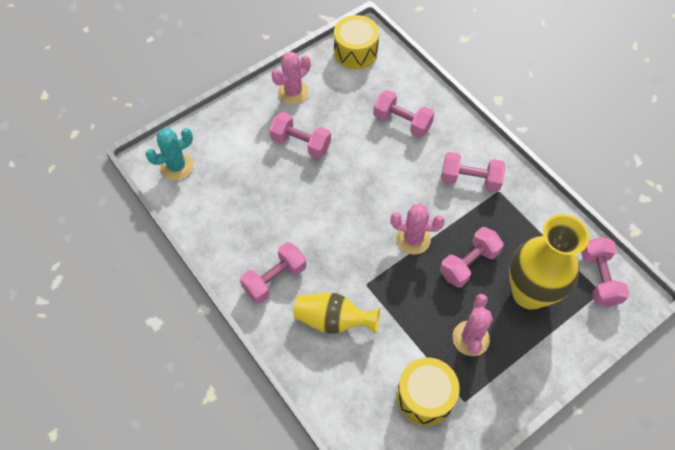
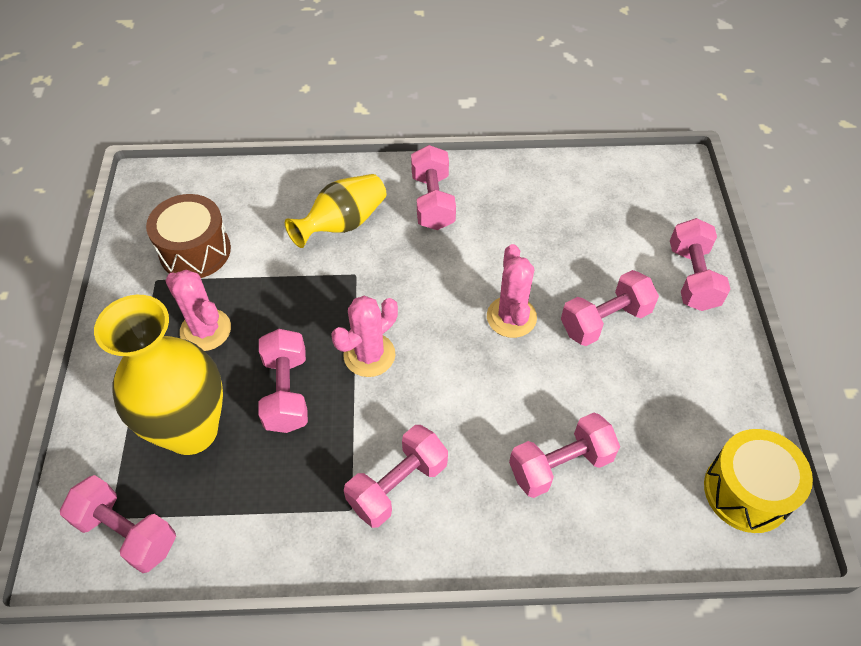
camera: 125 degrees right, 5 degrees down
(177, 166) = (651, 187): turquoise cactus -> none
(239, 118) = (692, 277): none -> pink dumbbell
(293, 92) = (705, 360): pink cactus -> pink cactus (511, 317)
(425, 396) = (195, 251): yellow drum -> brown drum

